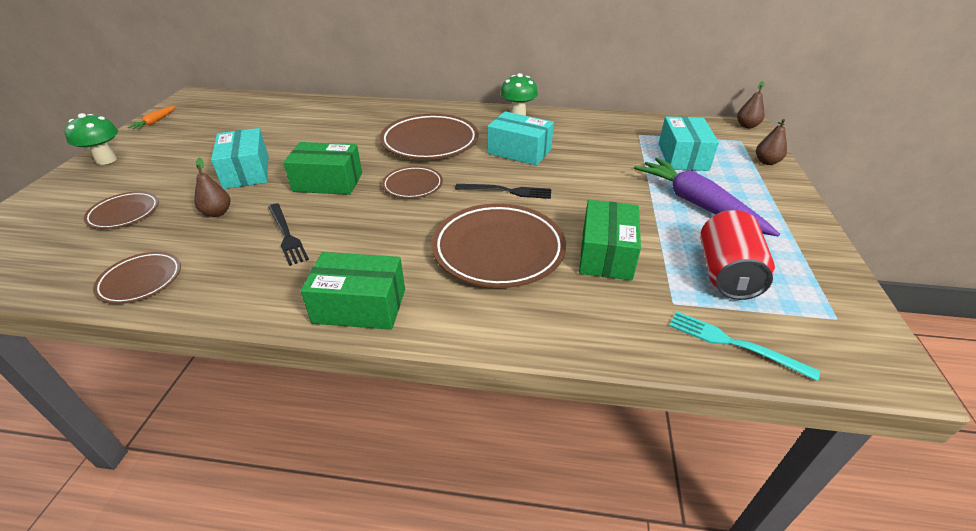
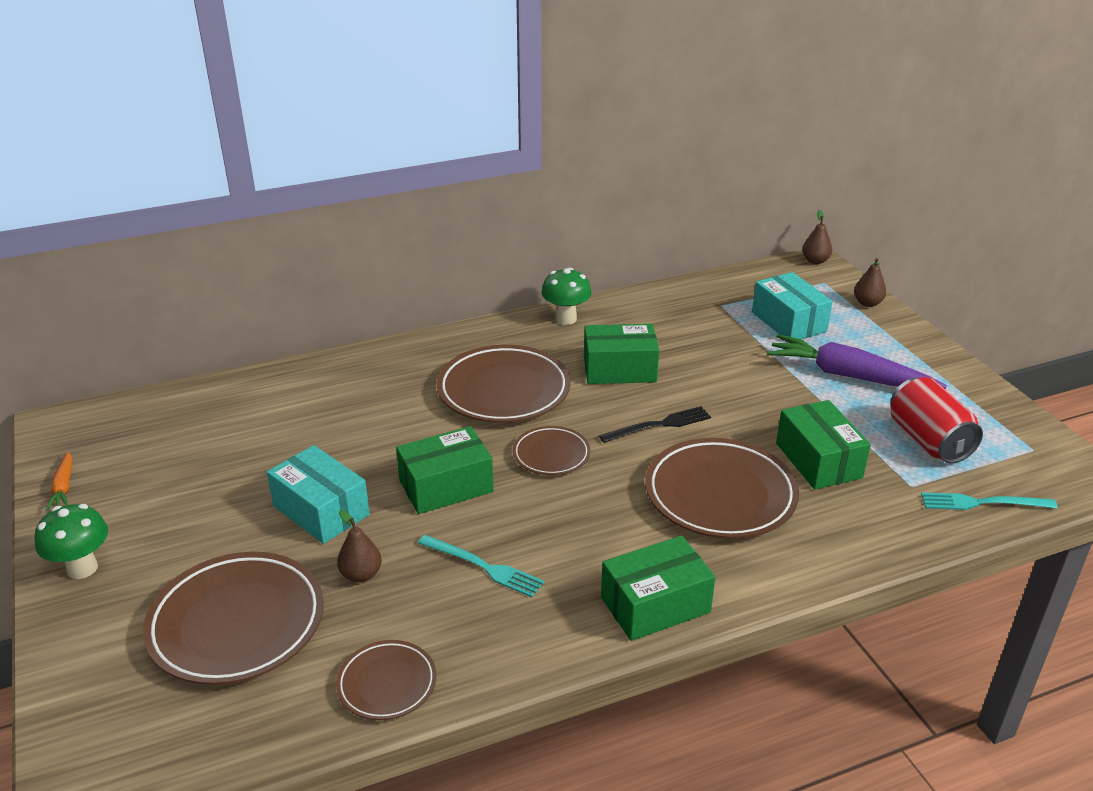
camera: 30 degrees left, 5 degrees down
(124, 213) = (237, 624): brown plate -> brown plate, size x1.86
(286, 235) = (483, 567): black fork -> turquoise fork
(519, 151) = (619, 369): turquoise box -> green box

